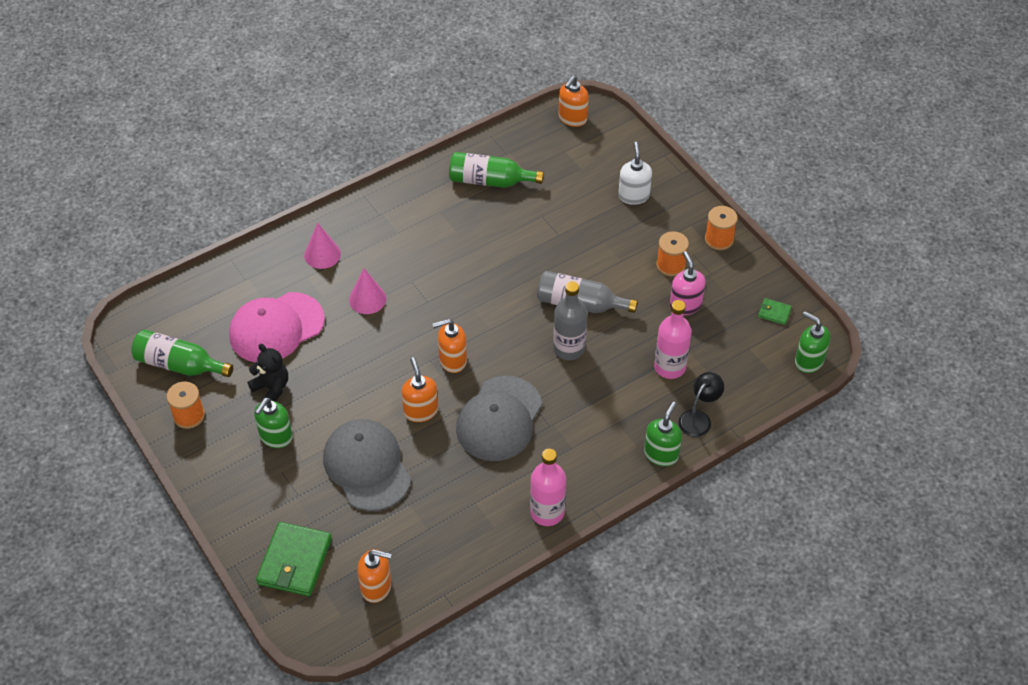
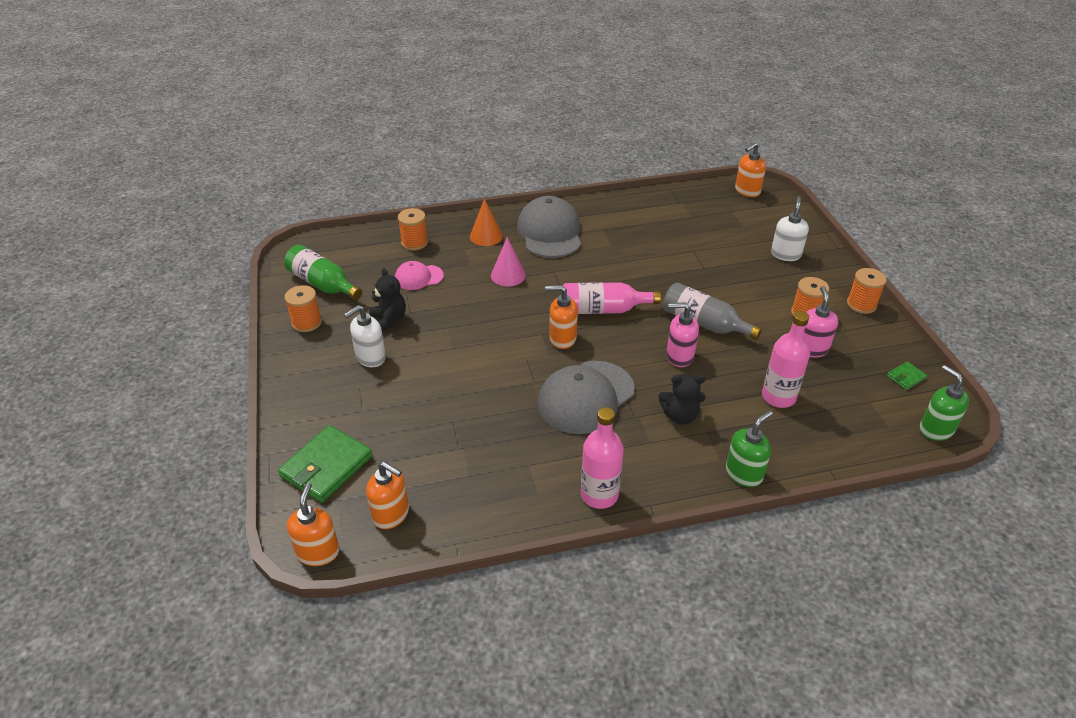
camera: 20 degrees right, 10 degrees down
(249, 284) = (414, 242): none -> orange spool
(275, 437) = (370, 357): green soap dispenser -> white soap dispenser
(276, 328) = (418, 277): pink cap -> pink cap, size x0.54
(322, 254) = (486, 236): pink cone -> orange cone
(367, 466) = (439, 404): grey cap -> grey cap (550, 232)
(420, 411) = (513, 371): orange soap dispenser -> orange soap dispenser (318, 552)
(479, 315) = (603, 310): none -> pink bottle
(490, 181) = (656, 217): green bottle -> none
(569, 349) = (679, 356): grey bottle -> pink soap dispenser
(590, 413) = (680, 416): none -> black teddy bear
(698, 418) = (796, 451): black lamp -> none
(774, 313) = (906, 377): green wallet -> green wallet turned 75 degrees counterclockwise

